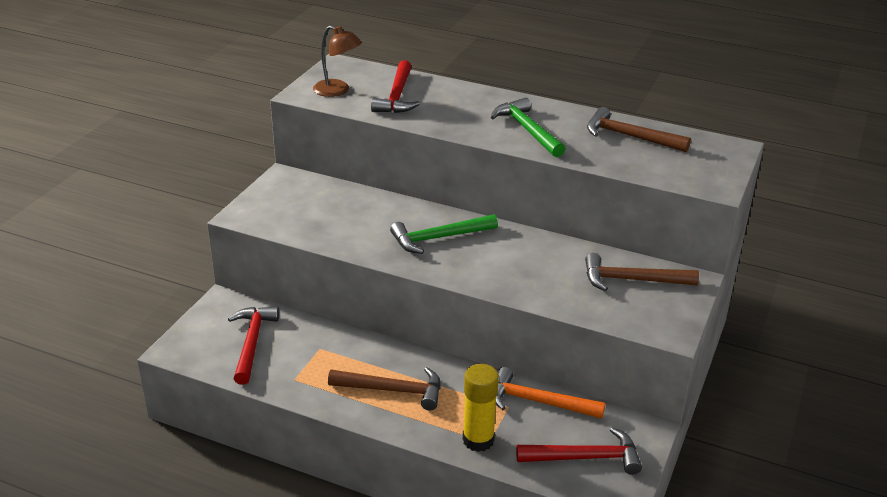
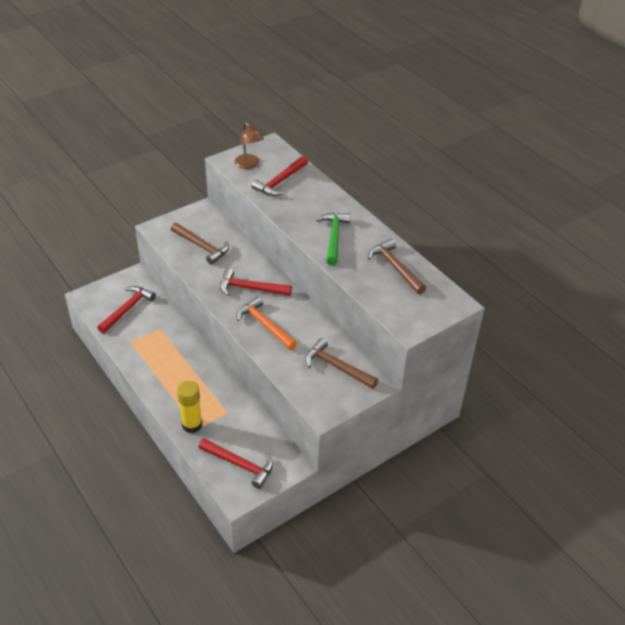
camera: 30 degrees right, 10 degrees up
(393, 390) = (174, 373): brown hammer -> brown hammer (202, 247)
(439, 238) = (250, 288): green hammer -> red hammer
(538, 402) = (247, 417): orange hammer -> orange hammer (265, 325)

